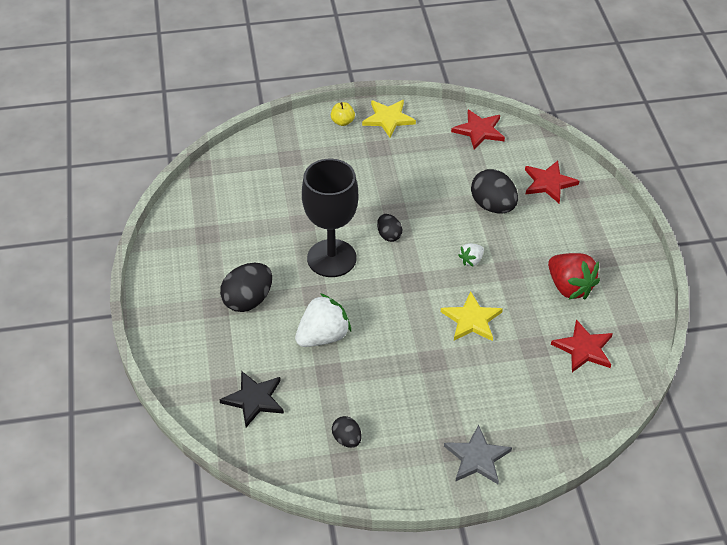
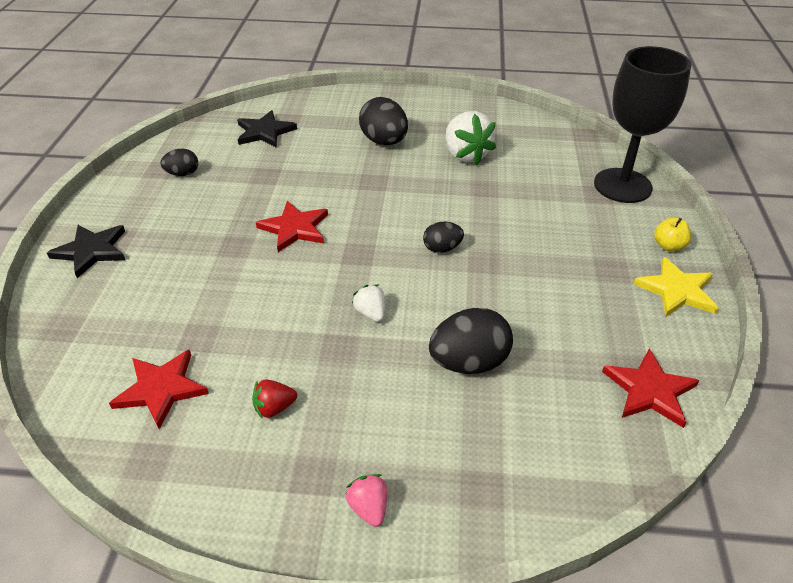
camera: 105 degrees right, 5 degrees down
(323, 336) = (313, 178): white strawberry -> white strawberry (465, 155)
(331, 258) = (420, 200): black goblet -> black goblet (622, 185)
(471, 320) = (273, 290): yellow star -> none
(477, 458) = (91, 251): grey star -> black star
(549, 183) = (506, 452): red star -> red star (295, 228)
(569, 287) = (274, 408): red strawberry -> red strawberry, size x0.51
(609, 230) = (369, 507): none -> pink strawberry

